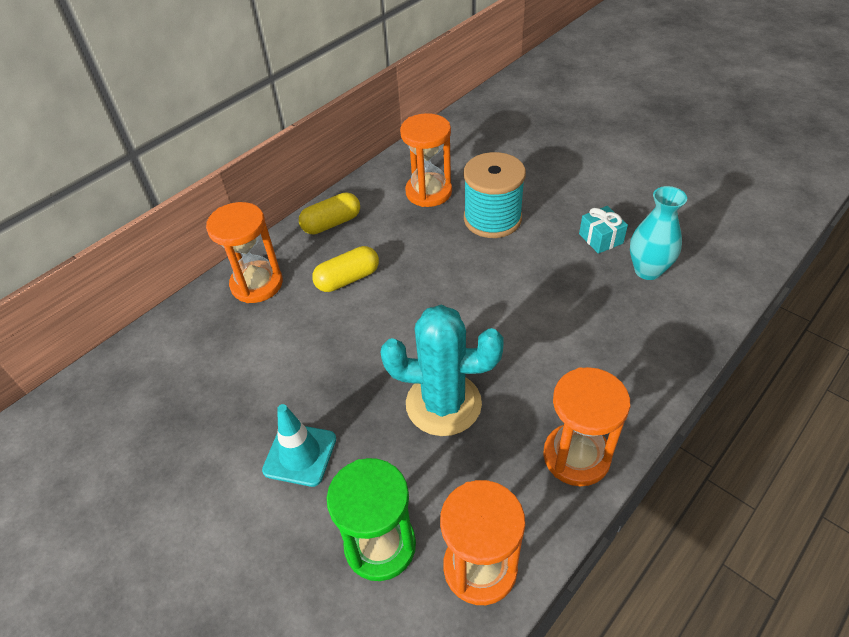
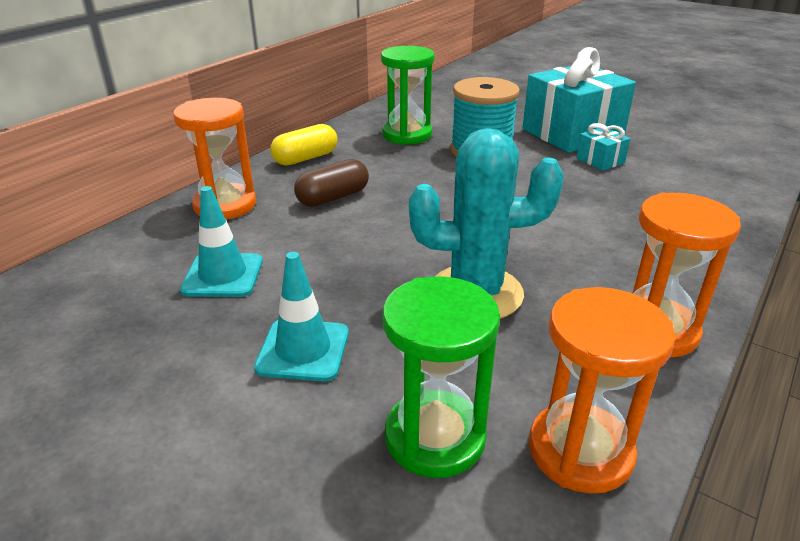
camera: 10 degrees left, 15 degrees down
(248, 369) = (223, 275): none -> turquoise traffic cone
(348, 279) = (333, 198): yellow capsule -> brown capsule
(428, 192) = (407, 135): orange hourglass -> green hourglass
(586, 196) = (572, 133): none -> turquoise gift
(647, 270) = (659, 180): turquoise vase -> none

